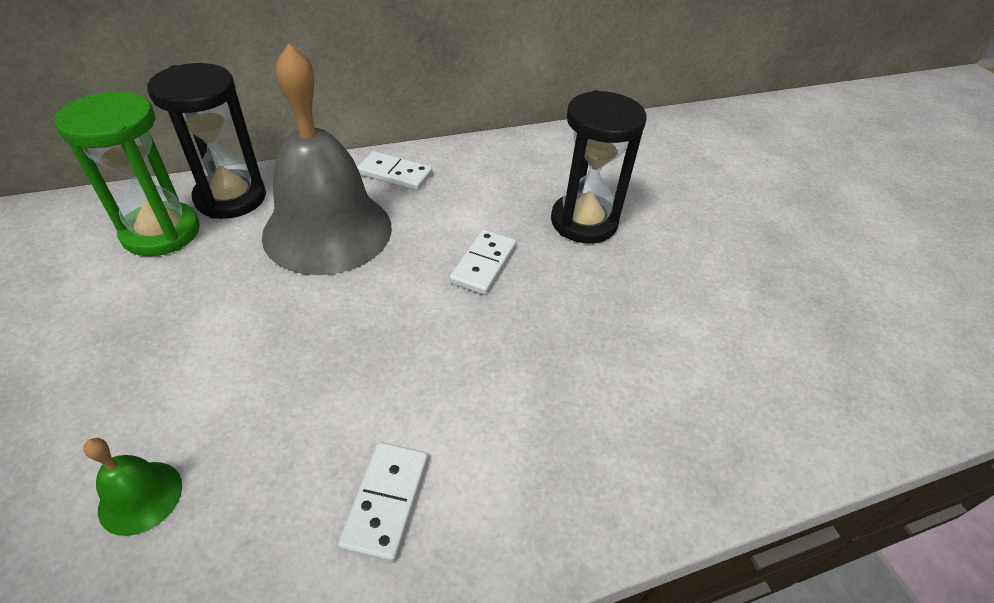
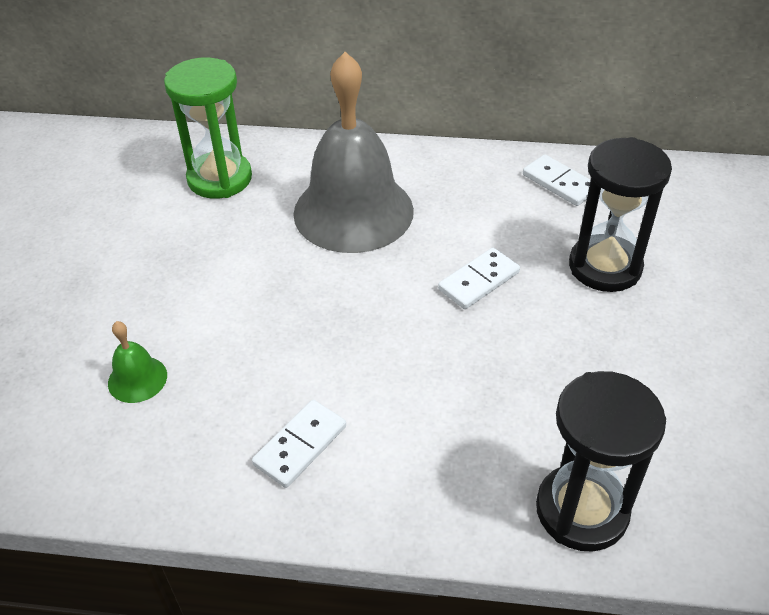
camera: 30 degrees right, 0 degrees up
(231, 198) = (285, 160): black hourglass -> black hourglass (581, 510)
(395, 174) = (440, 170): white domino -> white domino (559, 183)

